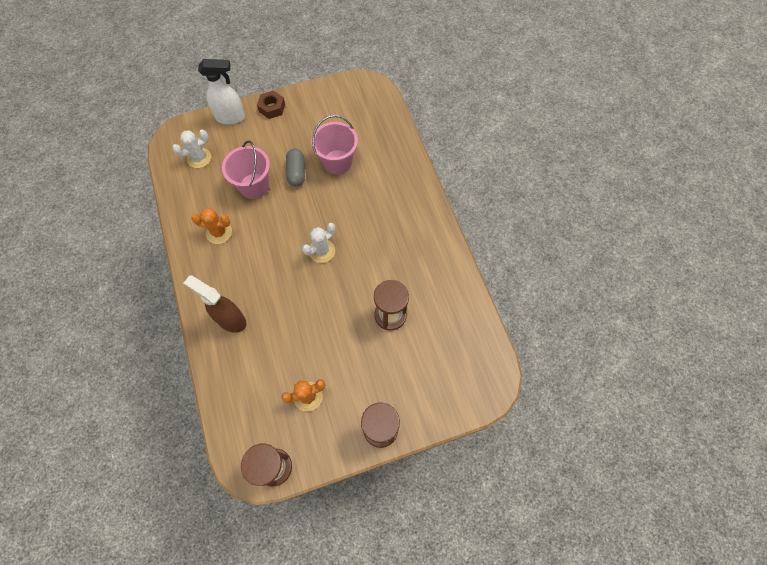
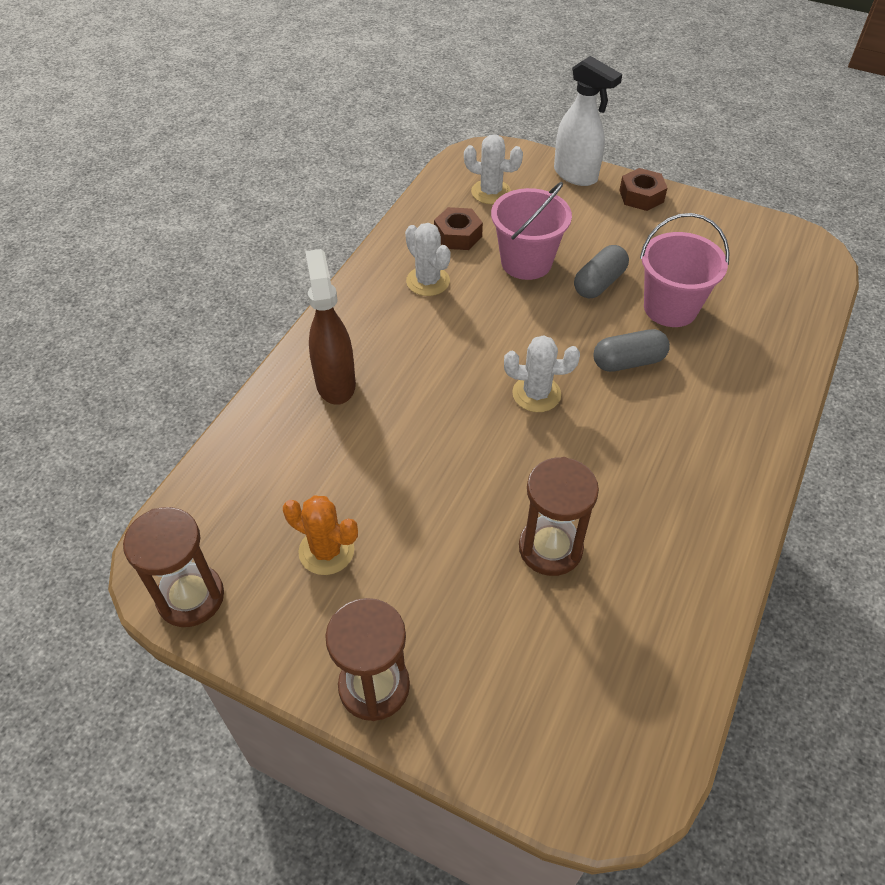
camera: 45 degrees right, 15 degrees down
(207, 195) = (458, 235): none -> brown nut
(219, 232) = (428, 281): orange cactus -> white cactus
(344, 204) = (628, 362): none -> grey capsule

